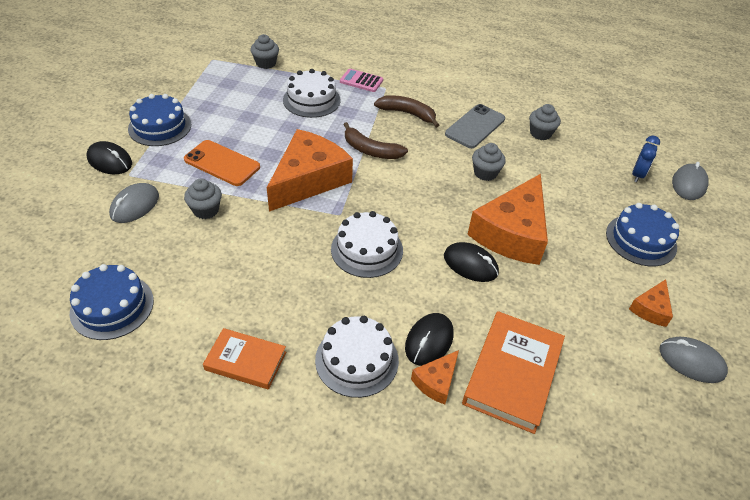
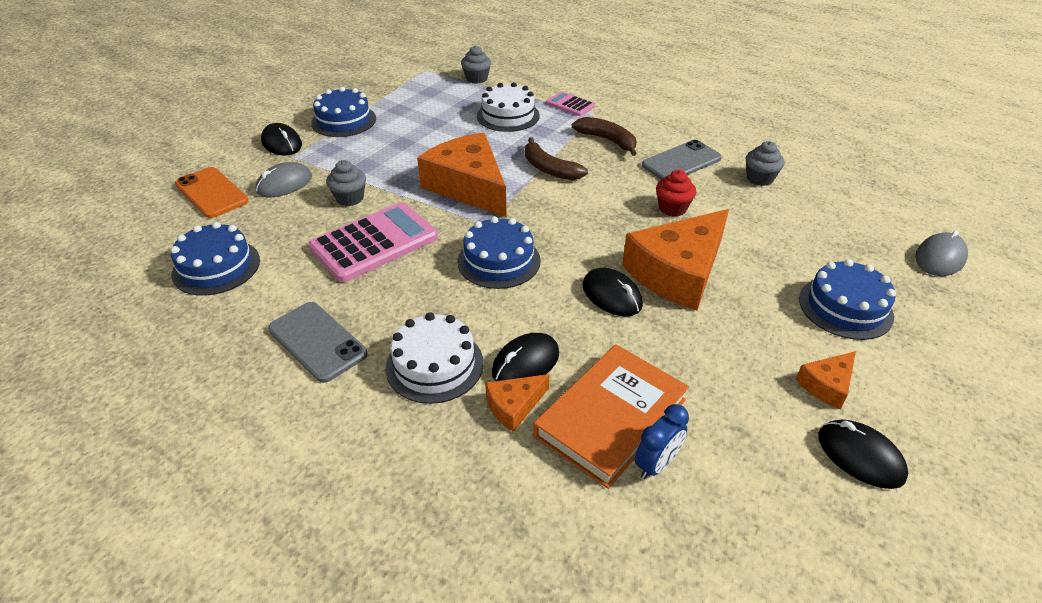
camera: 20 degrees right, 5 degrees down
(222, 163) = (387, 160): orange phone -> orange phone (211, 193)
(245, 361) = (317, 341): orange book -> grey phone
(250, 252) = (374, 243): none -> pink calculator
(309, 179) = (468, 186): orange cheese -> orange cheese turned 90 degrees counterclockwise
(367, 250) = (499, 261): white cake -> blue cake
(485, 173) = (672, 208): grey cupcake -> red cupcake
(637, 175) = (871, 238): blue clock -> blue clock (656, 464)
(691, 361) = (860, 456): grey mouse -> black mouse

